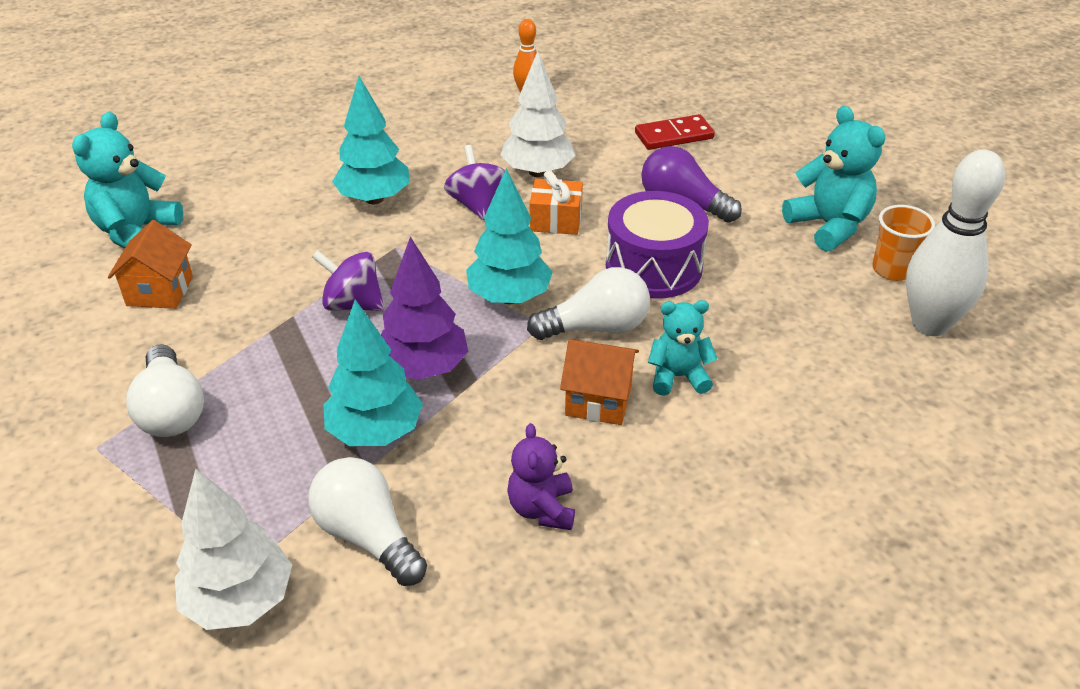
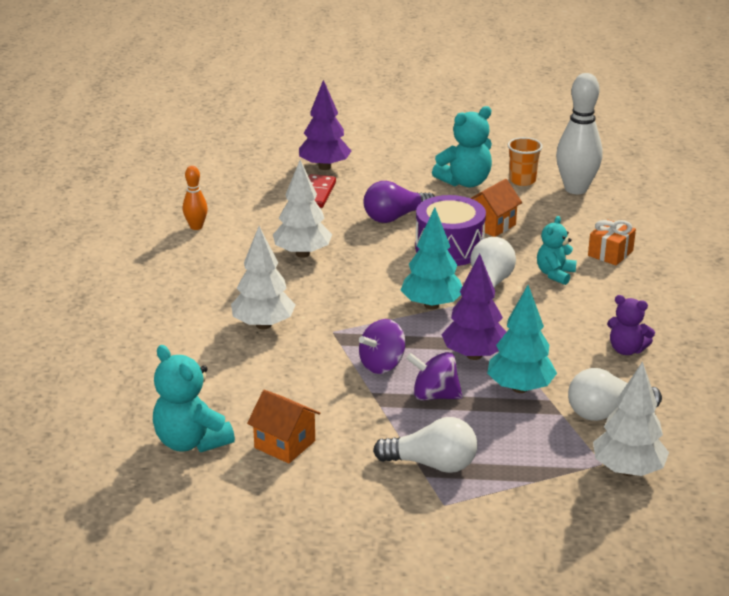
camera: 60 degrees left, 10 degrees down
(374, 199) = (263, 325): turquoise tree -> white tree
(477, 204) = (316, 287): purple spinning top -> purple spinning top (434, 395)
(556, 220) = (366, 264): orange gift -> orange gift (610, 253)
(598, 400) = (554, 305): orange house -> orange house (491, 225)
(739, 120) = (325, 167): none -> purple tree
(829, 226) = (465, 182): turquoise teddy bear -> turquoise teddy bear turned 150 degrees clockwise

